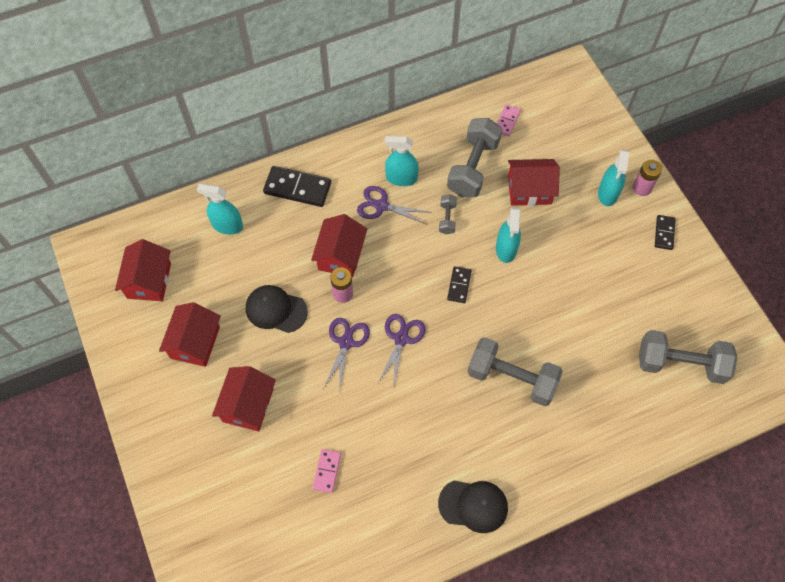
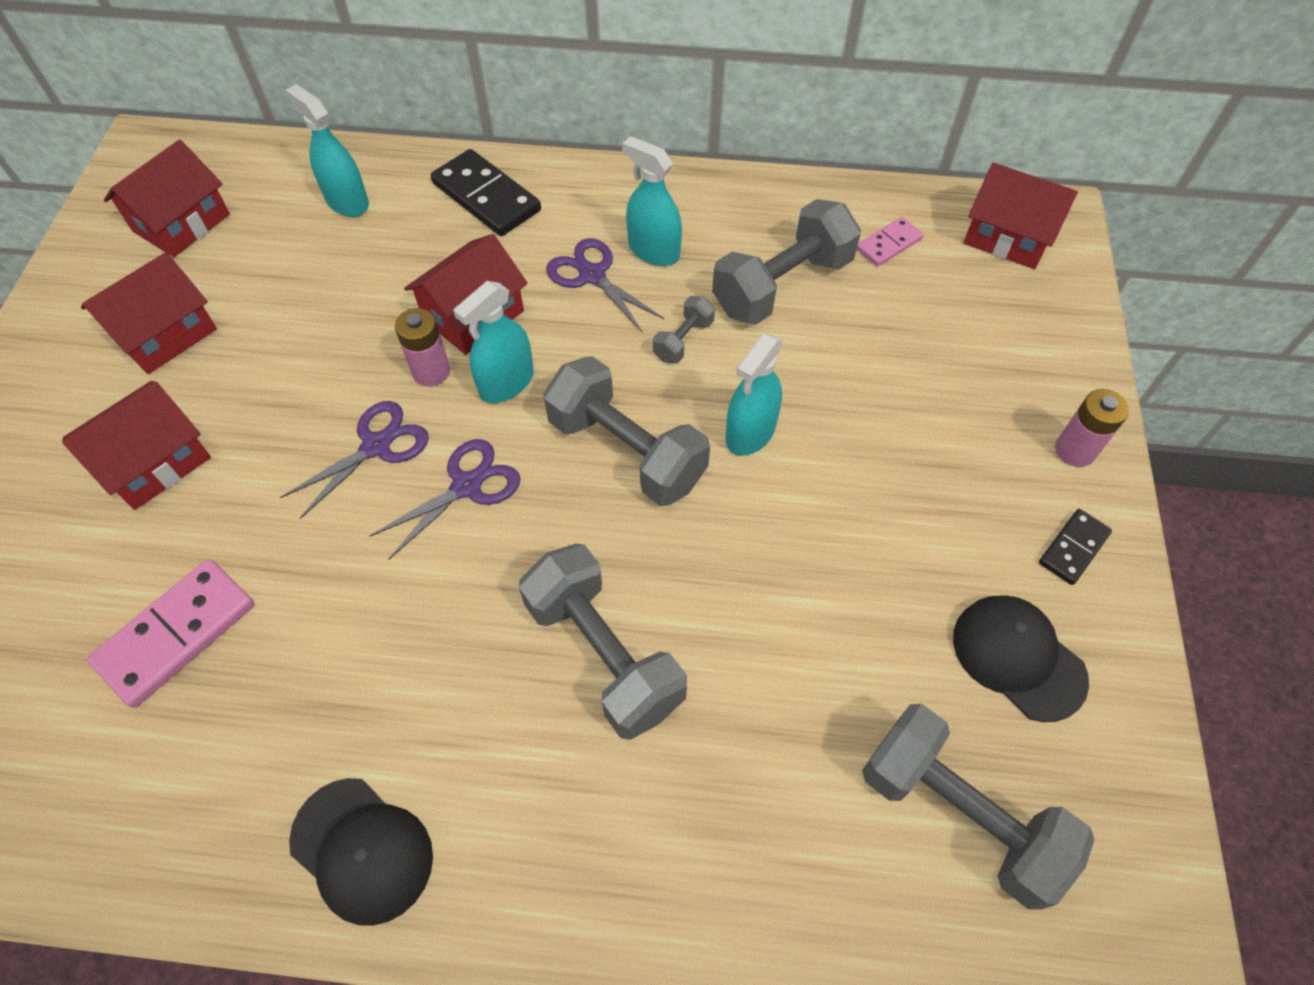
camera: 30 degrees right, 5 degrees down
(276, 310) = (314, 345): black cap -> black cap (1018, 657)
(327, 471) = (177, 634): pink domino -> pink domino, size x1.77
(459, 285) = (626, 451): black domino -> grey dumbbell
(529, 190) = (857, 361): red house -> red house (1008, 236)
(608, 193) = (1001, 430): turquoise spray bottle -> turquoise spray bottle (506, 383)

